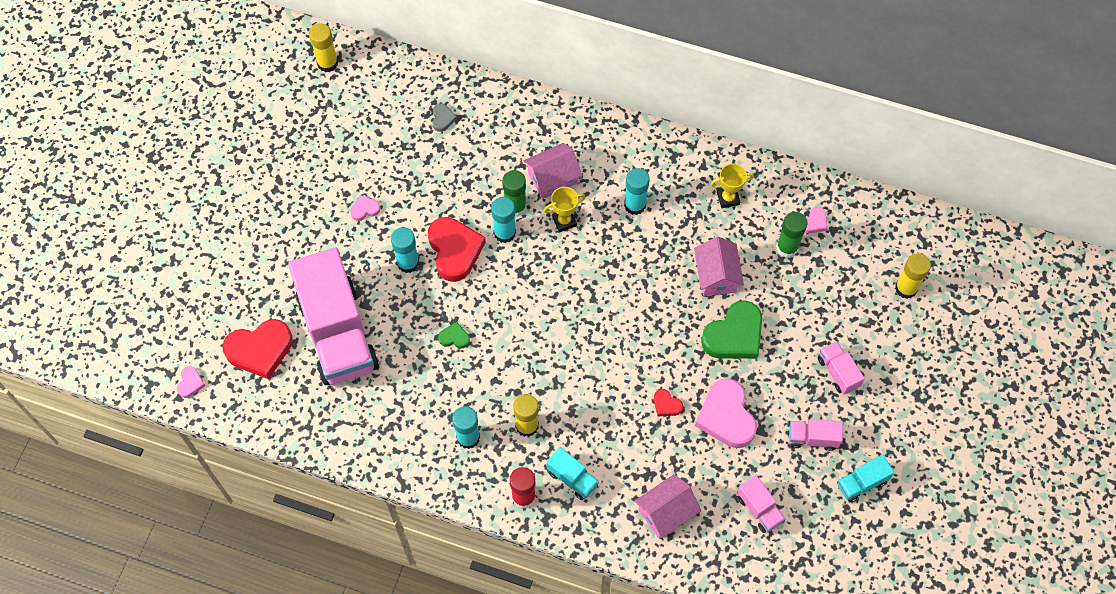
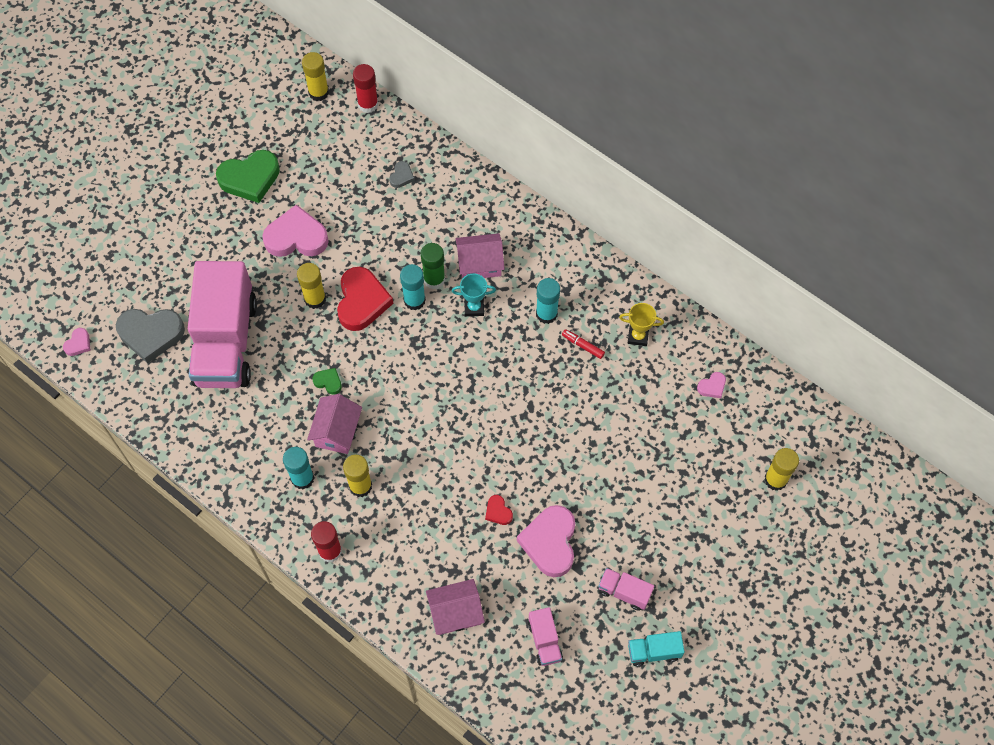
camera: 20 degrees right, 0 degrees up
(260, 350) = (151, 334): red heart -> grey heart
(365, 209) = (296, 237): pink heart -> pink heart, size x2.18
(381, 60) = (368, 104): none -> red glue stick
(408, 263) = (315, 299): turquoise glue stick -> yellow glue stick
(564, 221) = (474, 307): yellow trophy -> turquoise trophy
(572, 478) = (382, 550): turquoise truck -> none
(681, 223) = (583, 345): none -> red marker
(716, 276) = (596, 406): pink house -> pink house (337, 432)
(734, 335) = (589, 468): green heart -> green heart (250, 178)
(787, 247) = (675, 402): green glue stick -> none
(838, 372) = (675, 538): pink truck -> none

